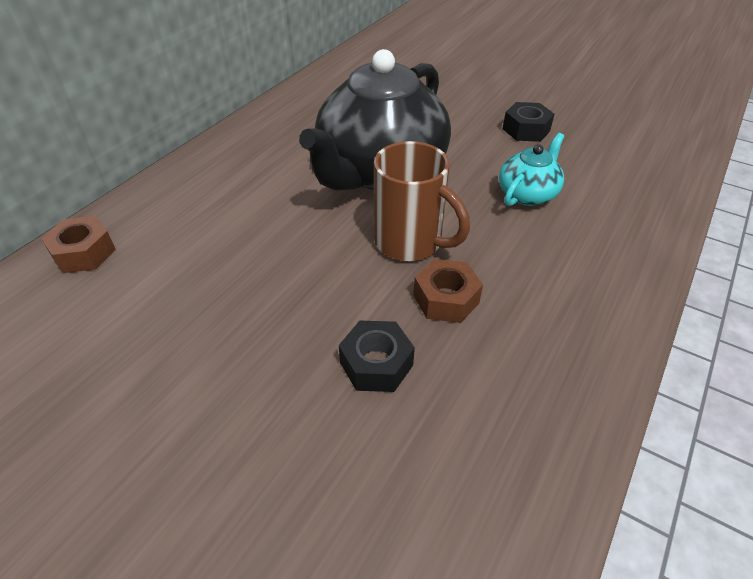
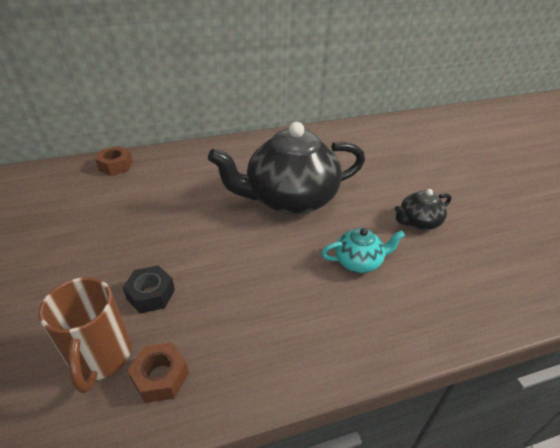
camera: 40 degrees right, 5 degrees down
(410, 243) = (250, 247): brown mug -> brown mug (100, 358)
(446, 299) = (226, 288): brown nut -> brown nut (160, 377)
(526, 130) = (418, 222): black nut -> black teapot

